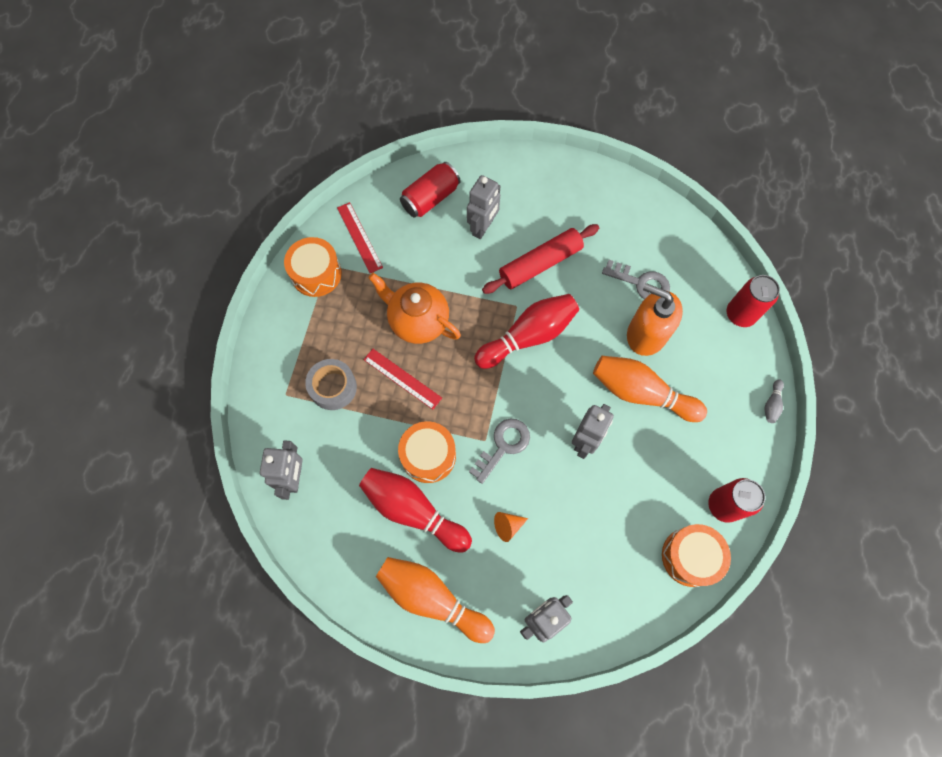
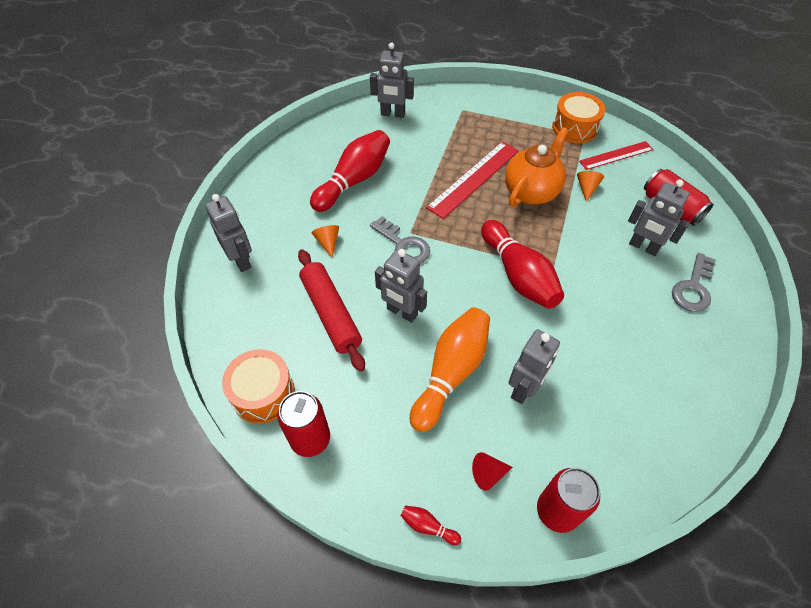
camera: 95 degrees right, 15 degrees down
(333, 387) = (467, 136): grey tape -> none
(402, 378) = (474, 179): red ruler -> red ruler, size x1.54
(409, 269) = (587, 188): none -> orange cone
(428, 455) = (401, 192): orange drum -> none
(432, 598) = (279, 188): orange bowling pin -> none
(540, 264) = (606, 293): red rolling pin -> red rolling pin (331, 313)
(641, 283) = (592, 393): grey key -> grey key (693, 288)
(646, 334) = (524, 389): orange soap dispenser -> grey robot
(723, 362) = (488, 474): none -> red cone
(771, 404) = (428, 526): grey bowling pin -> red bowling pin

